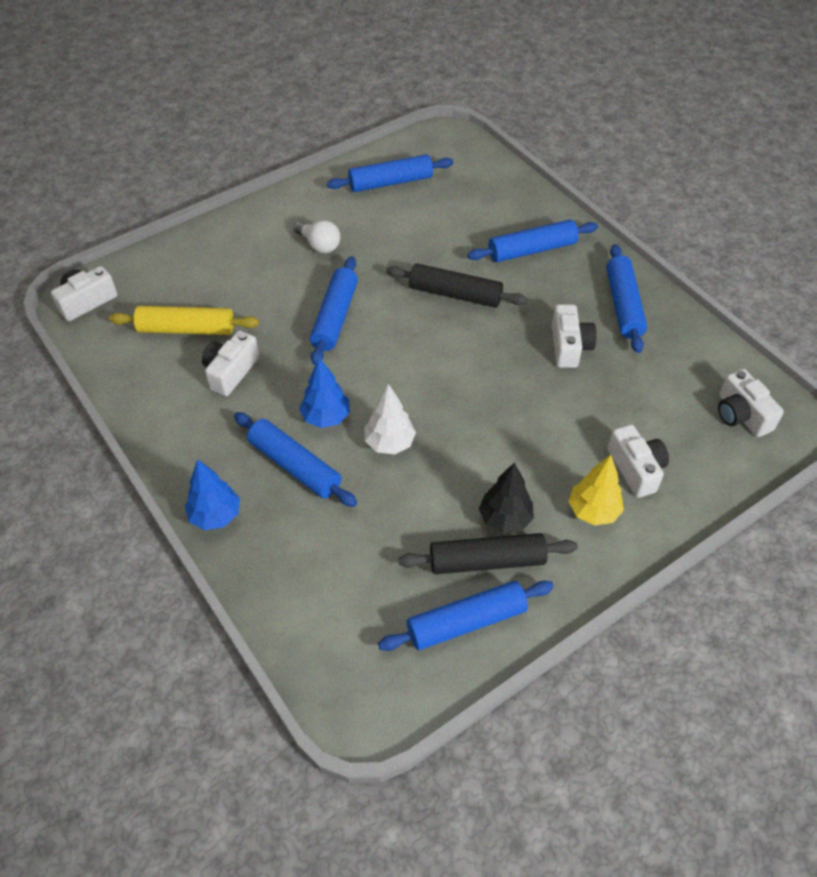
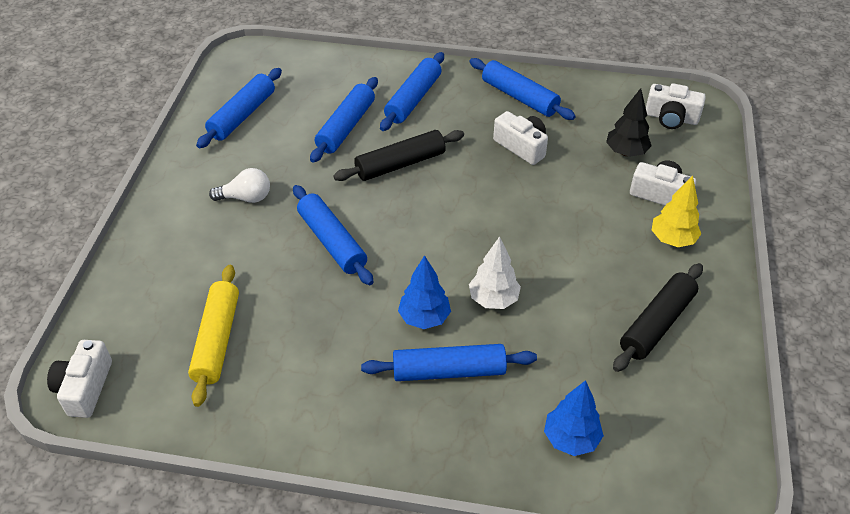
camera: 45 degrees left, 5 degrees down
(186, 329) = (217, 340): yellow rolling pin -> yellow rolling pin turned 45 degrees counterclockwise
(215, 516) = (439, 458): blue tree -> blue tree (571, 439)
(231, 372) = (302, 343): white camera -> none
(466, 622) = (697, 373): blue rolling pin -> blue rolling pin (346, 127)
(505, 519) = (631, 287): black tree -> black tree (626, 152)

